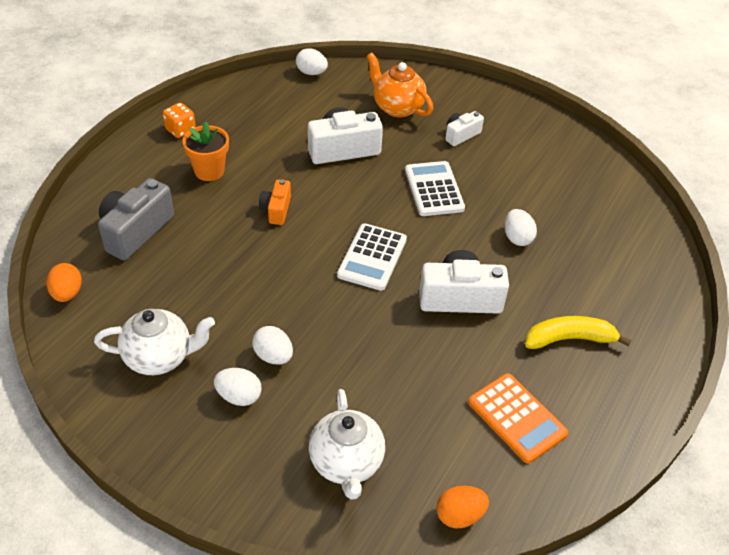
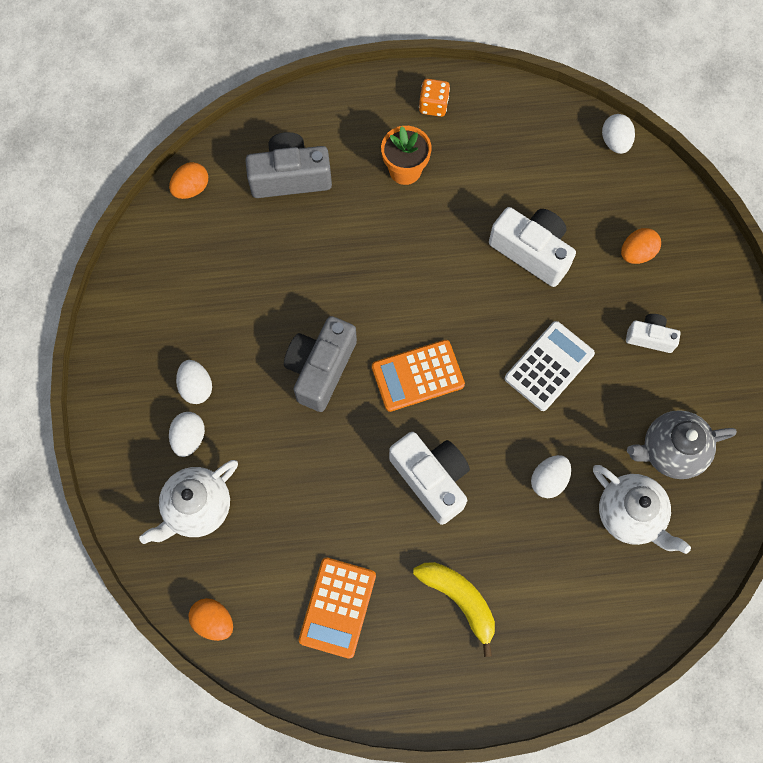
camera: 55 degrees right, 25 degrees up
(160, 357) = (187, 303): white teapot -> white teapot (630, 515)
(273, 356) = (252, 381): white egg -> white egg (189, 438)
(276, 210) = (406, 259): orange camera -> none
(308, 307) = (321, 368): none -> grey camera
(372, 257) = (417, 376): white calculator -> orange calculator
(397, 107) = (636, 253): orange teapot -> orange egg
(548, 171) = (670, 451): none -> grey teapot

